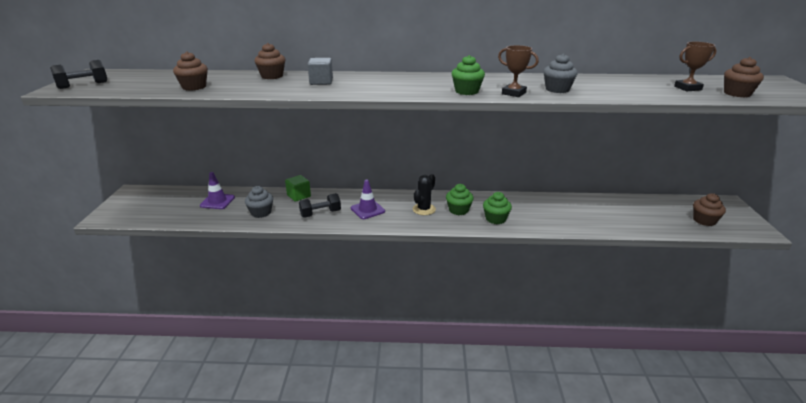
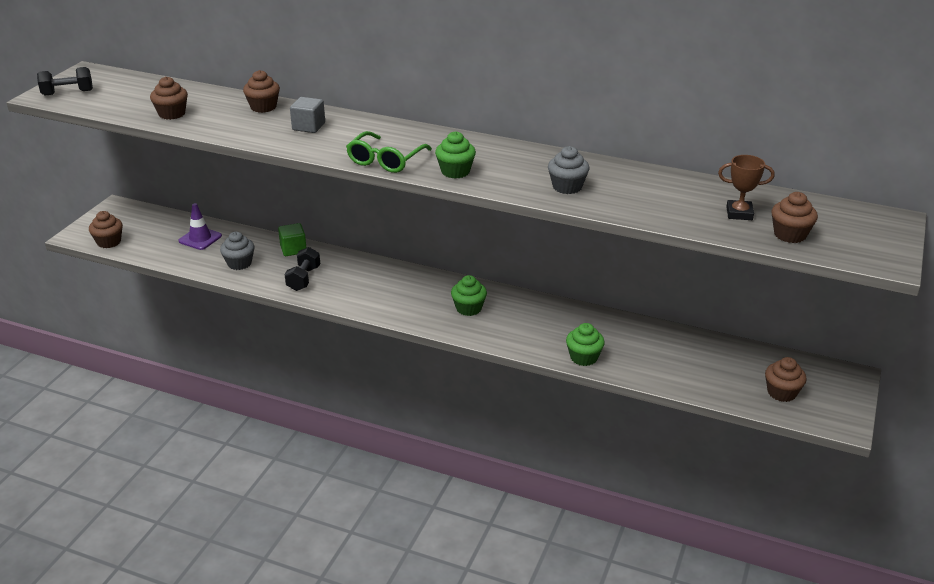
camera: 20 degrees right, 5 degrees up
(136, 217) = (109, 242): none -> brown cupcake
(320, 214) = (303, 279): black dumbbell -> black dumbbell turned 75 degrees counterclockwise
(367, 210) = (360, 285): purple traffic cone -> none
(405, 92) = (385, 160): none -> green glasses
(424, 209) = (427, 298): black cactus -> none
(495, 219) = (504, 330): green cupcake -> green cupcake (583, 357)
(513, 93) = (506, 184): brown trophy -> none

